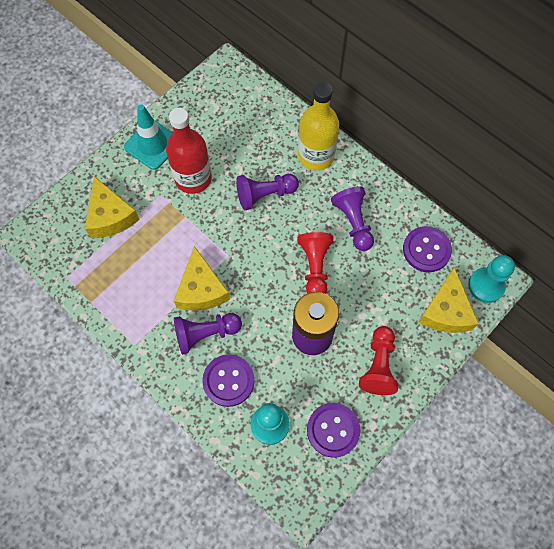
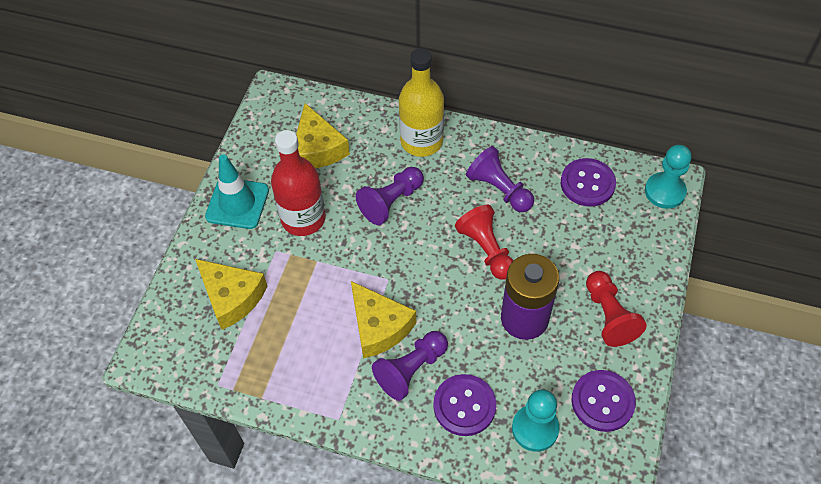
camera: 25 degrees left, 10 degrees down
(446, 311) = (642, 233): yellow cheese -> yellow cheese (317, 148)

